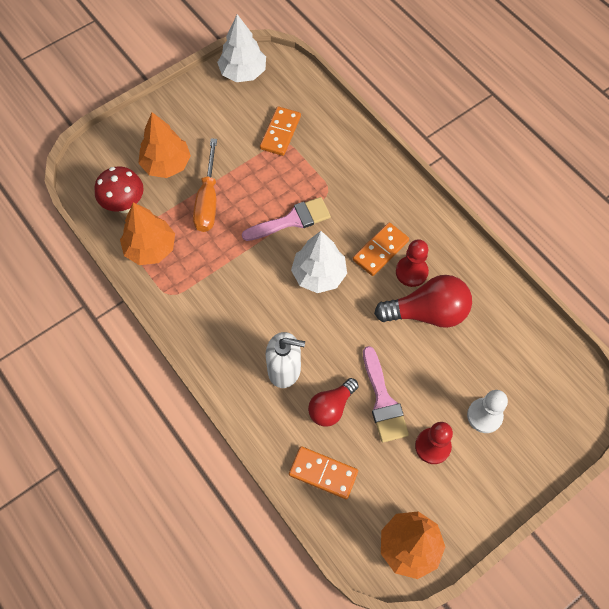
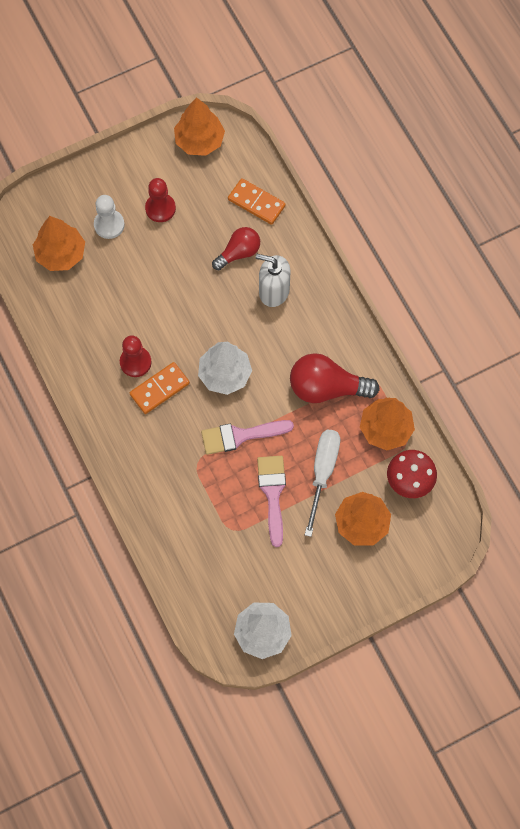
camera: 170 degrees left, 5 degrees up
(208, 200) = (322, 473): orange screwdriver -> white screwdriver
(280, 133) = (233, 542): orange domino -> none
(383, 401) = (192, 251): pink brush -> pink brush (273, 493)
(427, 312) = (132, 321): red light bulb -> red light bulb (327, 388)
(525, 372) = (61, 254): none -> orange tree

